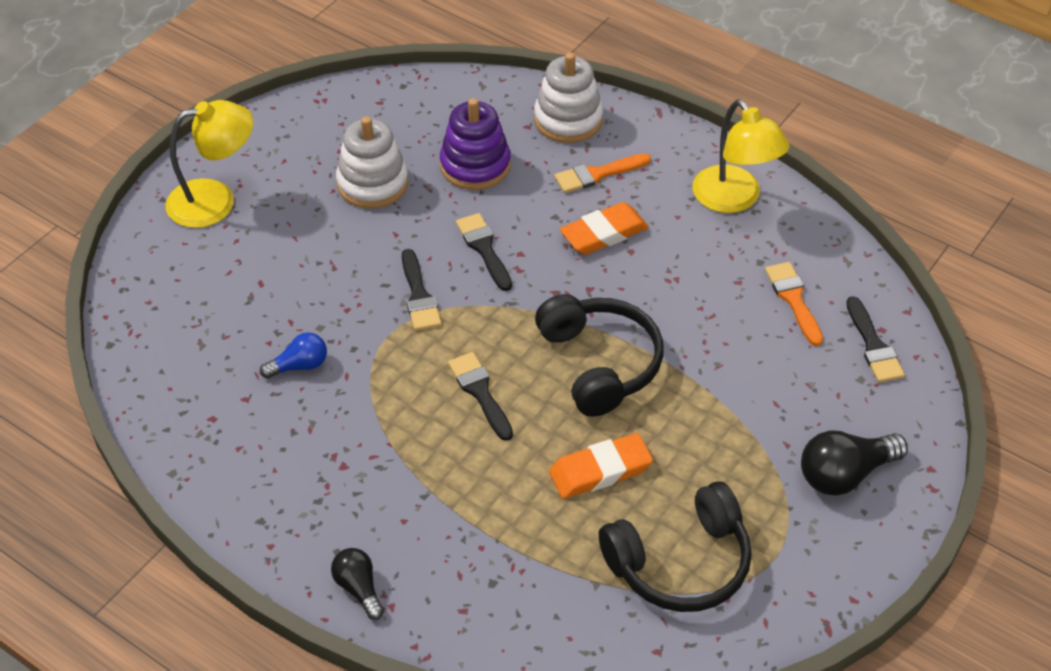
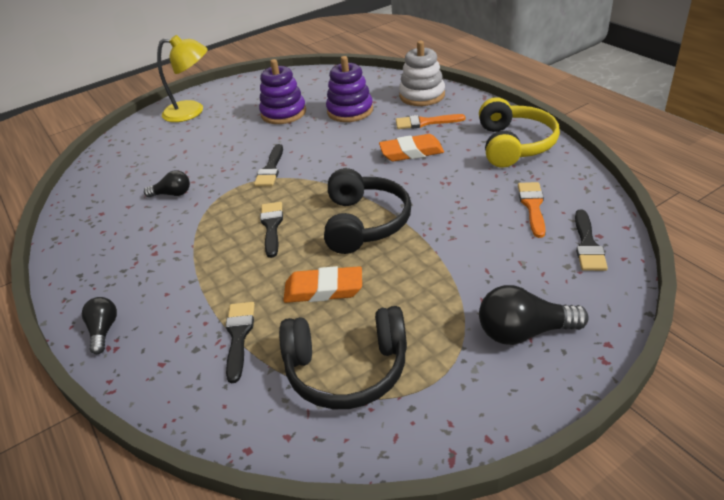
camera: 25 degrees right, 10 degrees down
(299, 366) = (172, 194): blue light bulb -> black light bulb
(372, 184) = (283, 113): white stacking toy -> purple stacking toy
(484, 249) = (328, 150): black brush -> black brush (239, 336)
(734, 199) = (514, 145): yellow lamp -> yellow headphones

